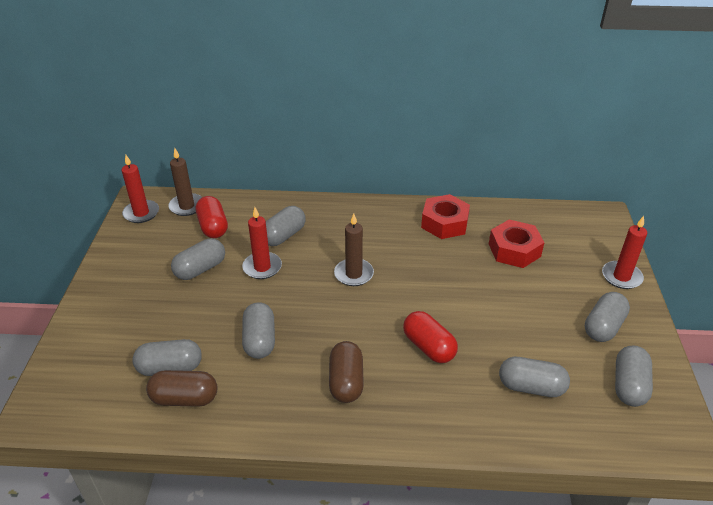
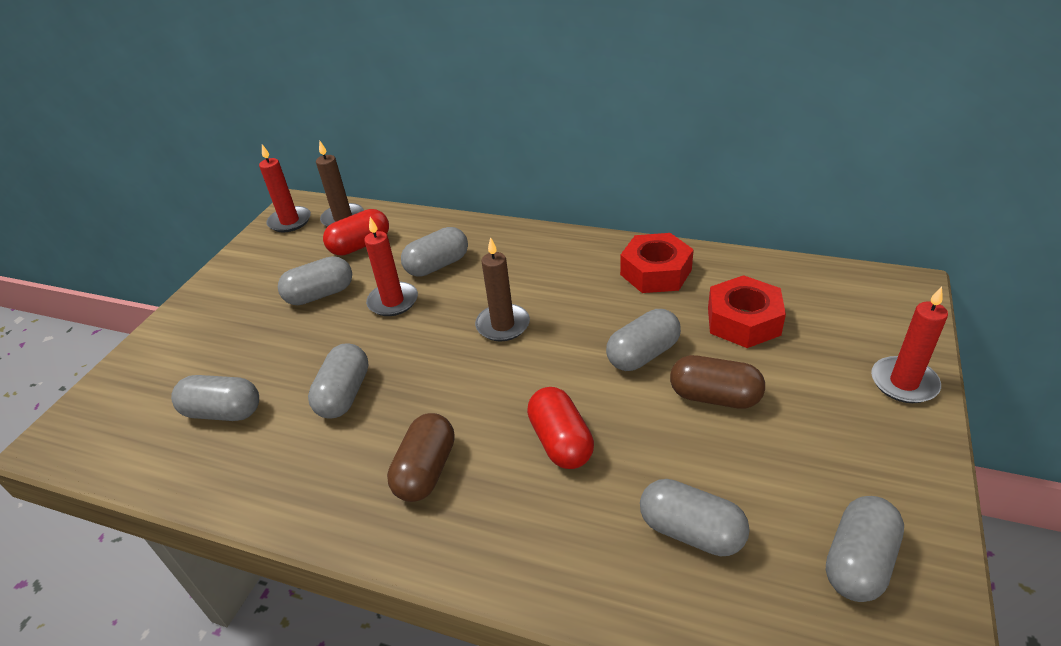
camera: 20 degrees right, 0 degrees up
(185, 398) = (219, 455): brown capsule -> brown capsule (714, 397)
(213, 227) = (360, 245): red capsule -> red capsule turned 60 degrees clockwise
(603, 327) = (846, 456): grey capsule -> grey capsule (643, 354)

